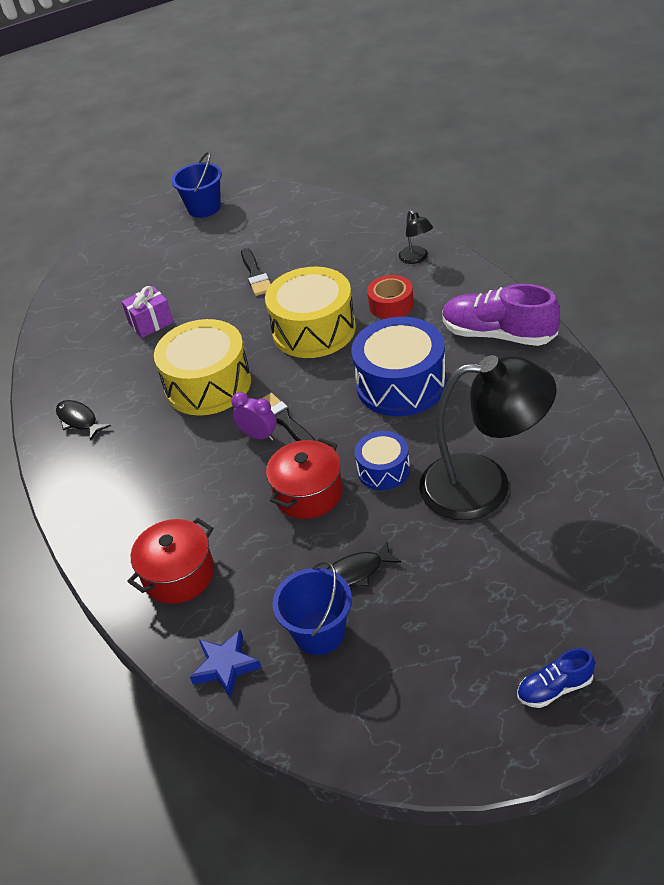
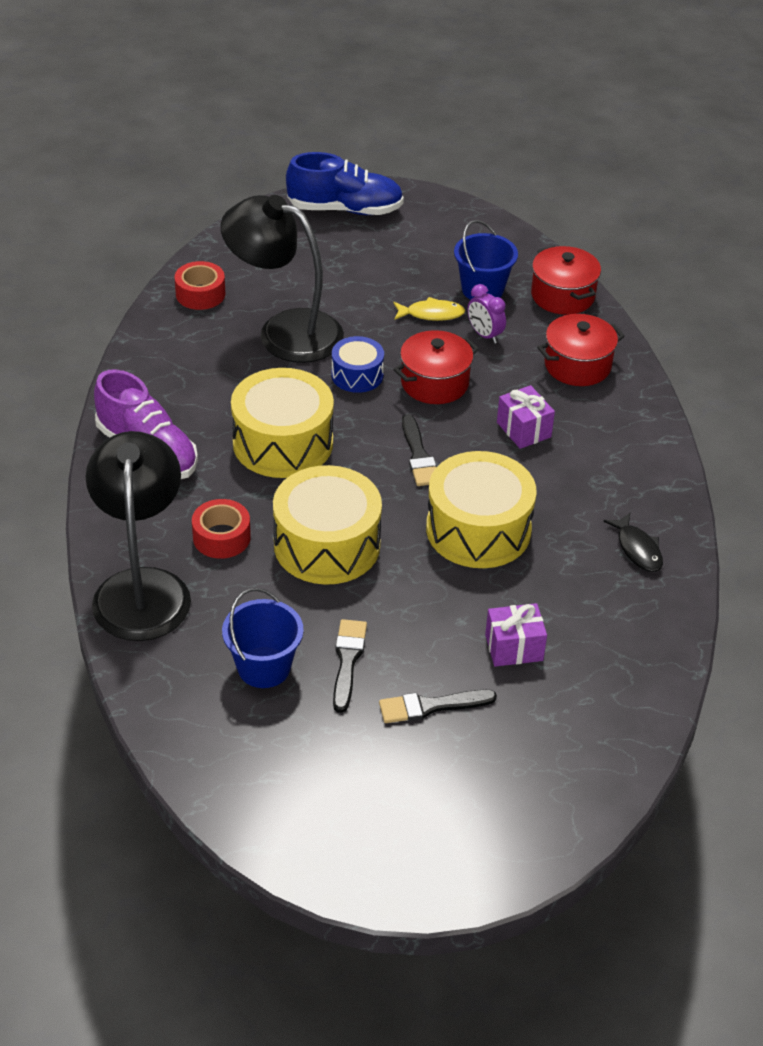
camera: 165 degrees left, 0 degrees up
(191, 274) = (430, 706): none -> black brush
(204, 208) = (353, 840): blue bucket -> blue bucket (264, 667)
(206, 482) = (523, 430): none -> purple gift
(226, 666) = (562, 296): blue star -> red pot
(259, 436) = (452, 451): purple clock -> purple clock (484, 335)
(356, 572) = (431, 314): black fish -> yellow fish
(401, 384) = (283, 443): blue drum -> yellow drum
(416, 258) = (142, 588): black lamp -> black lamp, size x2.39
(555, 688) = (345, 209): blue shoe -> blue shoe, size x1.94
(600, 489) = (200, 294): none -> red tape

